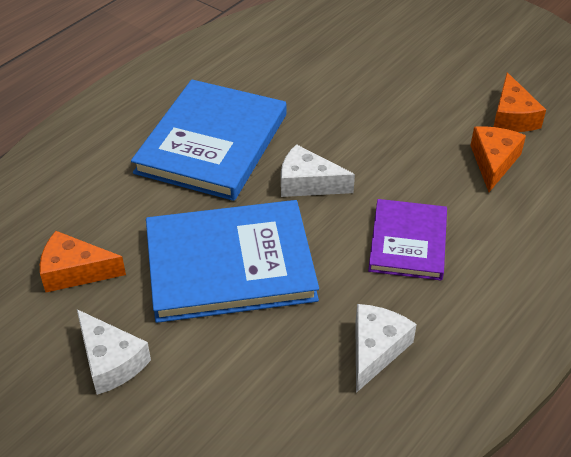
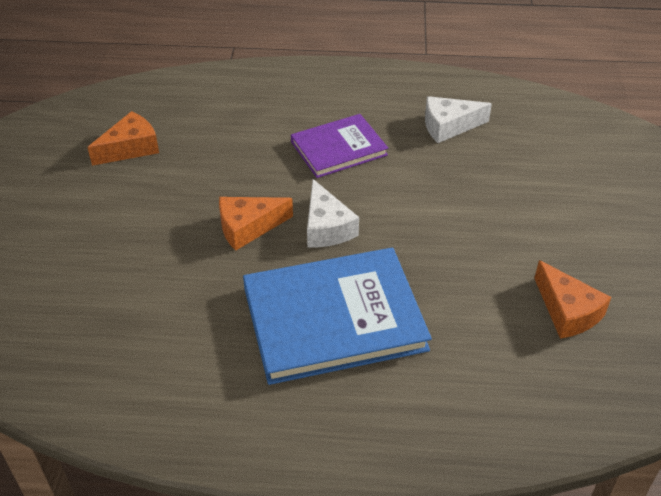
camera: 125 degrees left, 0 degrees up
(111, 361) = (604, 237): white cheese -> none
(230, 265) = (458, 225): blue book -> none
(493, 162) = (204, 139): orange cheese -> orange cheese (248, 227)

